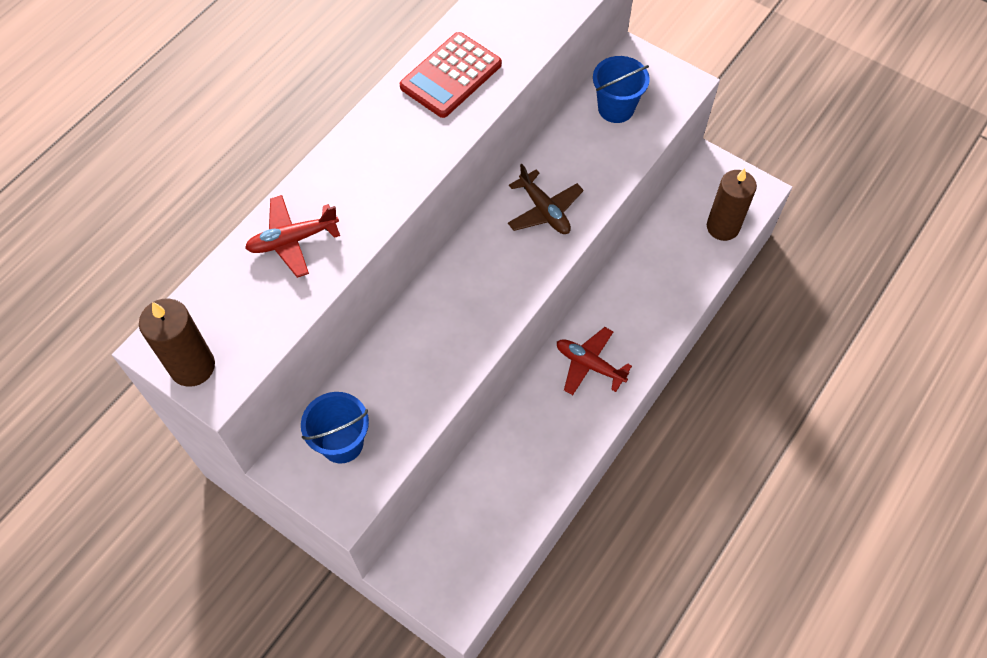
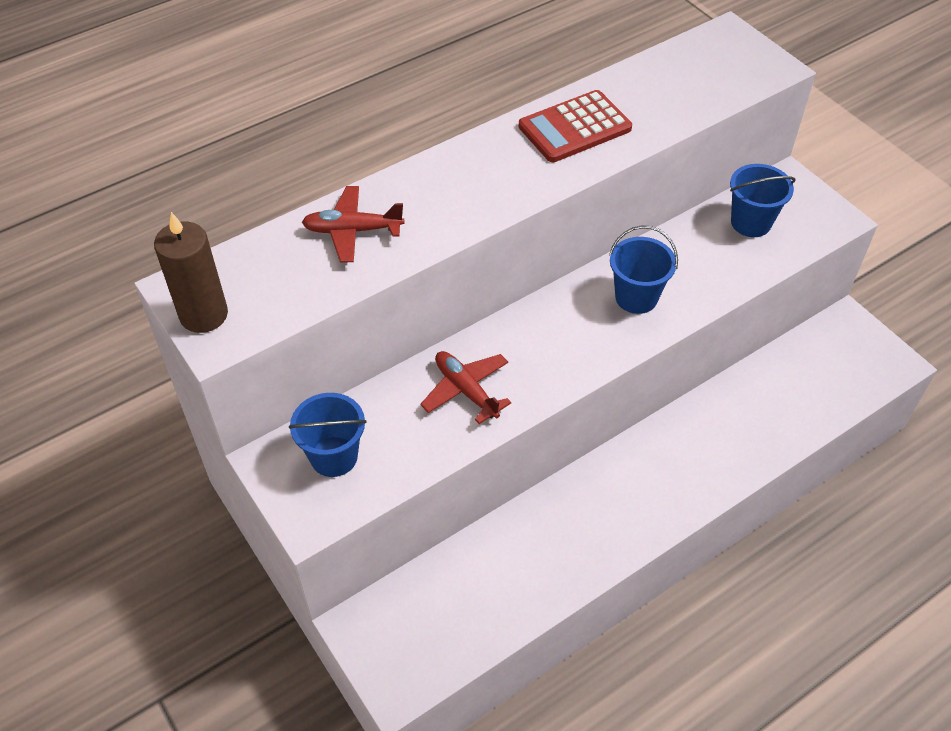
camera: 20 degrees right, 10 degrees down
(544, 210) = (636, 297): brown plane -> blue bucket
(589, 365) = (640, 482): red plane -> red plane (466, 390)
(722, 227) = (841, 387): brown candle -> none

